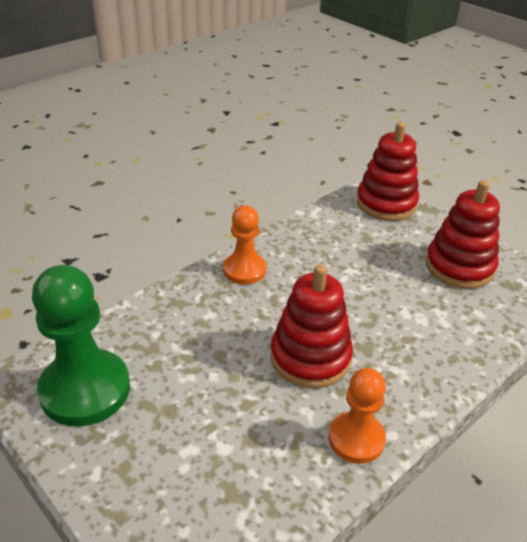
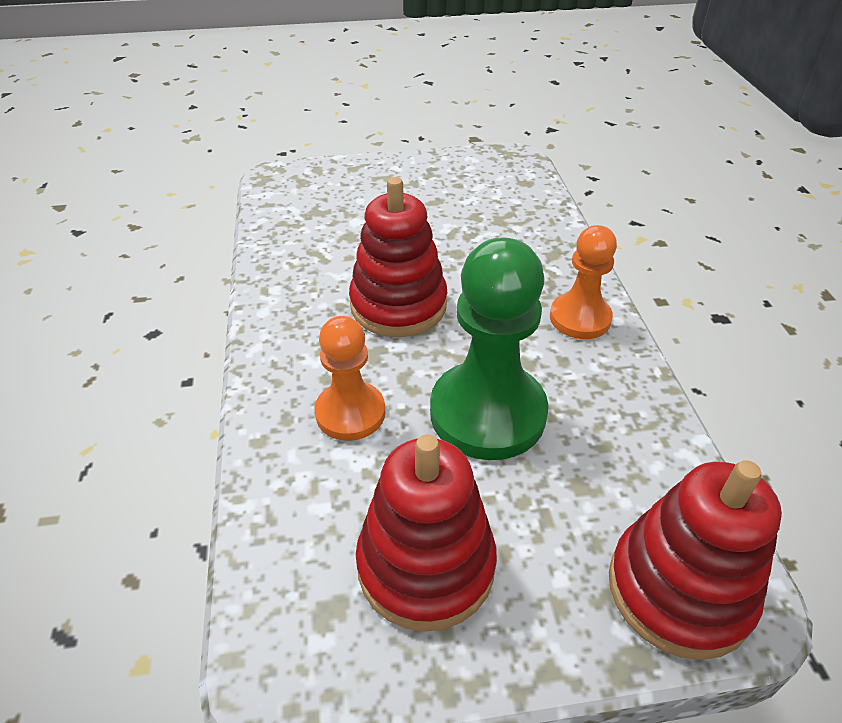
camera: 125 degrees right, 5 degrees up
(85, 390) = (479, 179): green pawn -> green pawn (487, 413)
(356, 439) = (284, 288): orange pawn -> orange pawn (350, 413)

